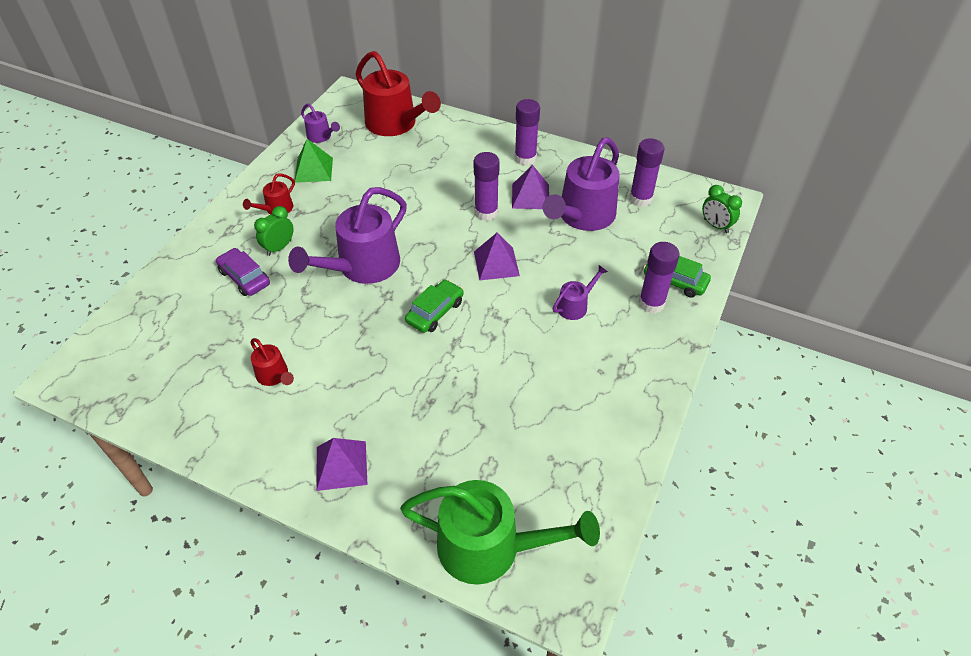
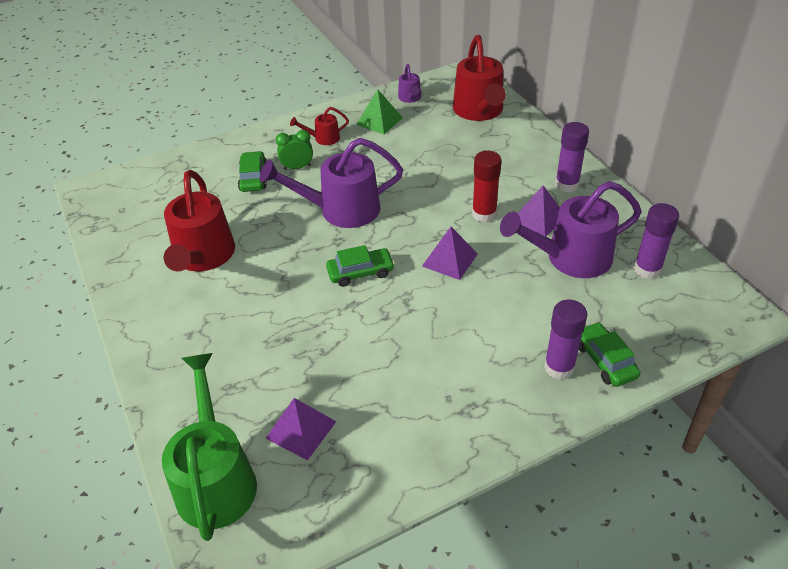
camera: 40 degrees right, 5 degrees down
(245, 278) = (253, 178): purple car -> green car
(274, 376) = (203, 257): red watering can -> red watering can, size x2.12
(341, 465) = (180, 346): purple pyramid -> purple pyramid (301, 430)
(486, 212) = (484, 214): purple glue stick -> red glue stick
(491, 547) = (216, 478): green watering can -> green watering can turned 150 degrees counterclockwise
(575, 305) = (483, 330): purple watering can -> none
(716, 226) = (706, 332): green clock -> none

